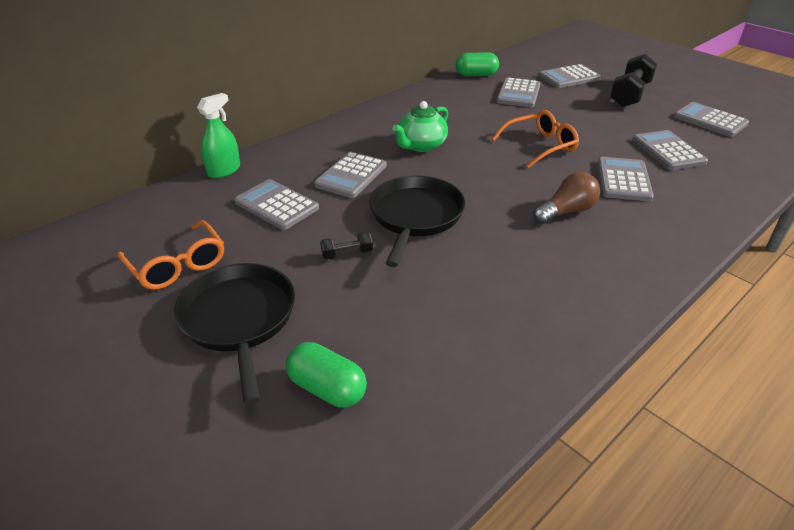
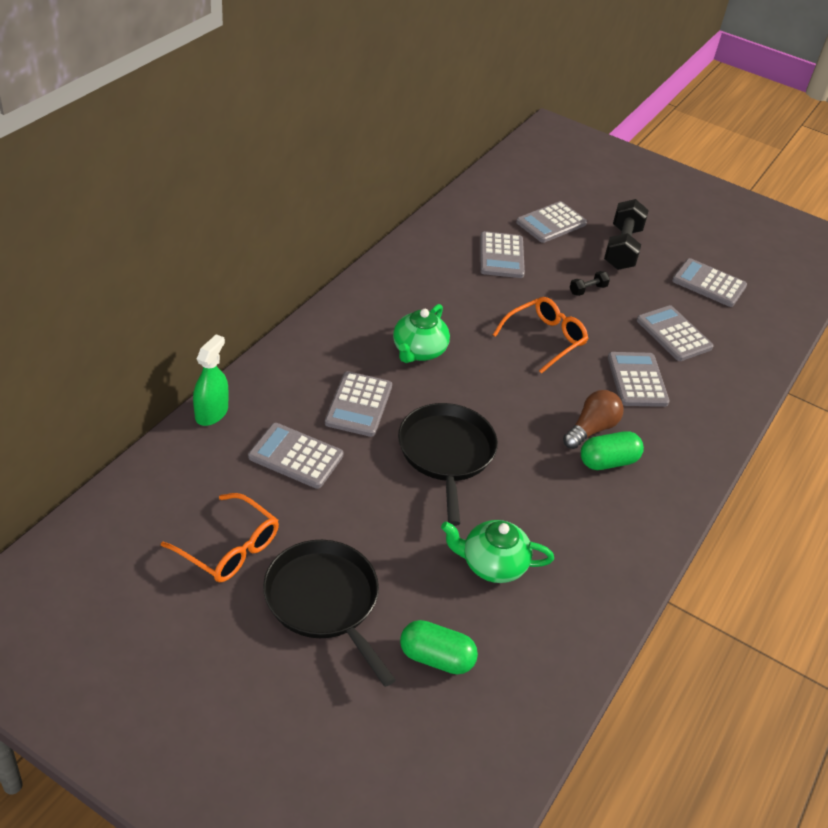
camera: 20 degrees left, 5 degrees up
(347, 253) = (396, 510): black dumbbell -> black dumbbell (587, 290)
(425, 309) = (492, 564): none -> green teapot
(476, 75) = (444, 226): green capsule -> green capsule (608, 462)

